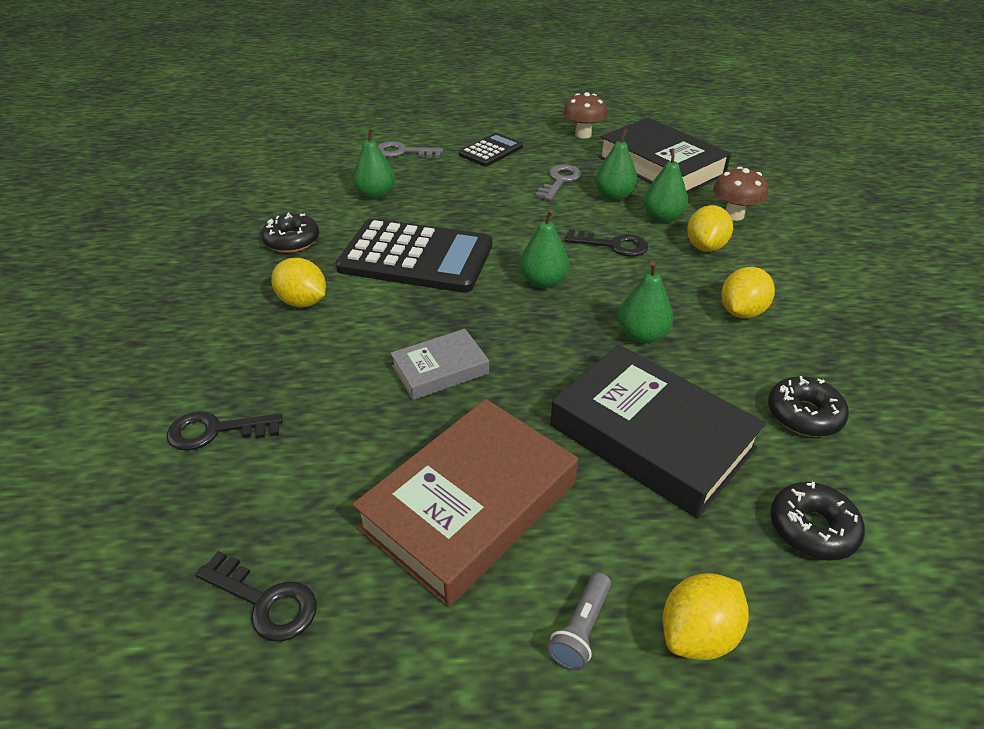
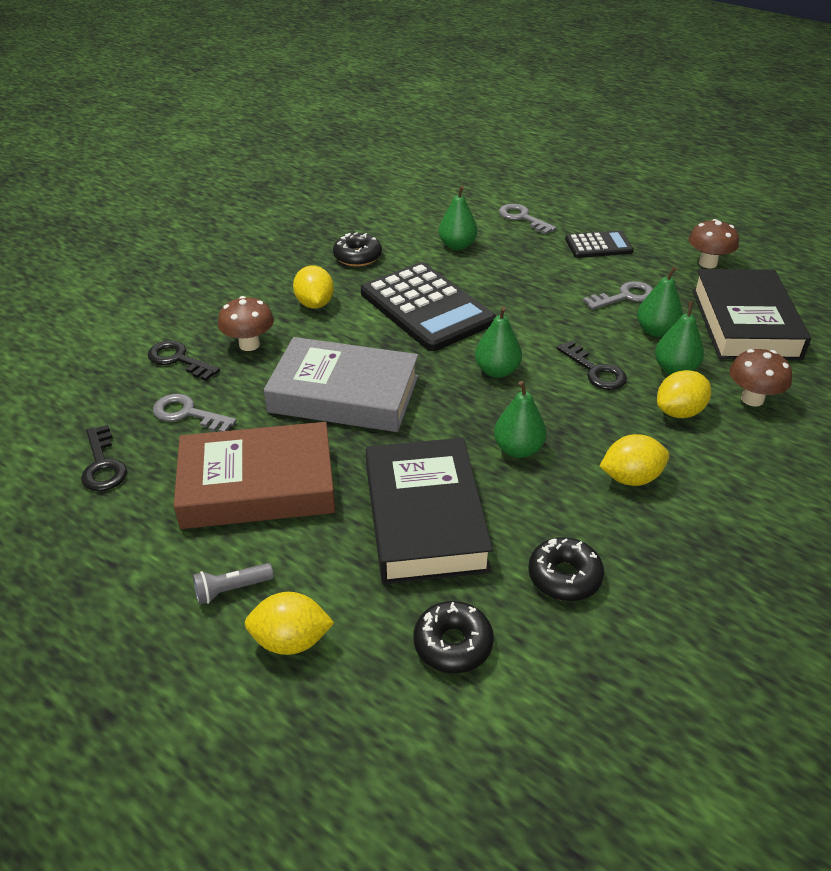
camera: 40 degrees right, 0 degrees up
(281, 373) = (249, 344): none -> brown mushroom
(300, 481) = (188, 414): none -> grey key
(440, 370) = (344, 394): grey book -> grey book, size x1.87

